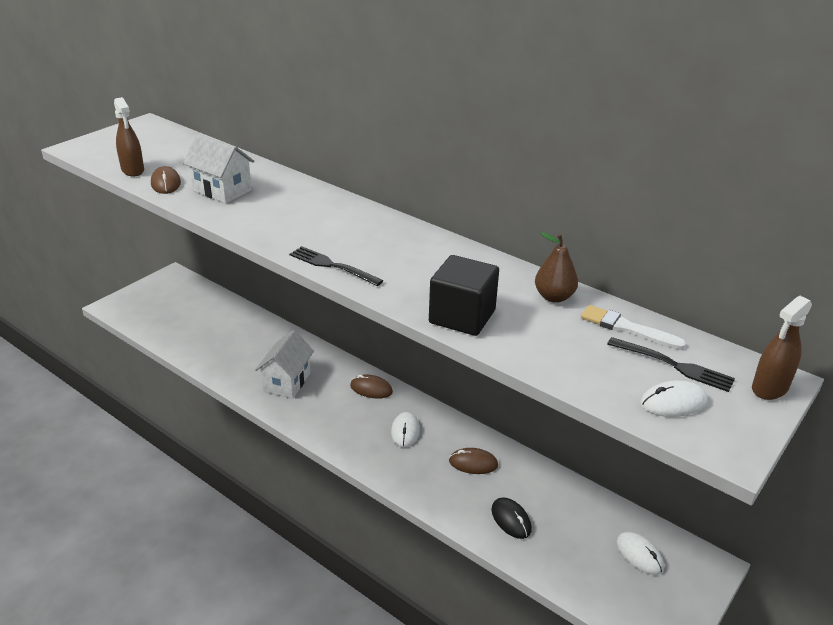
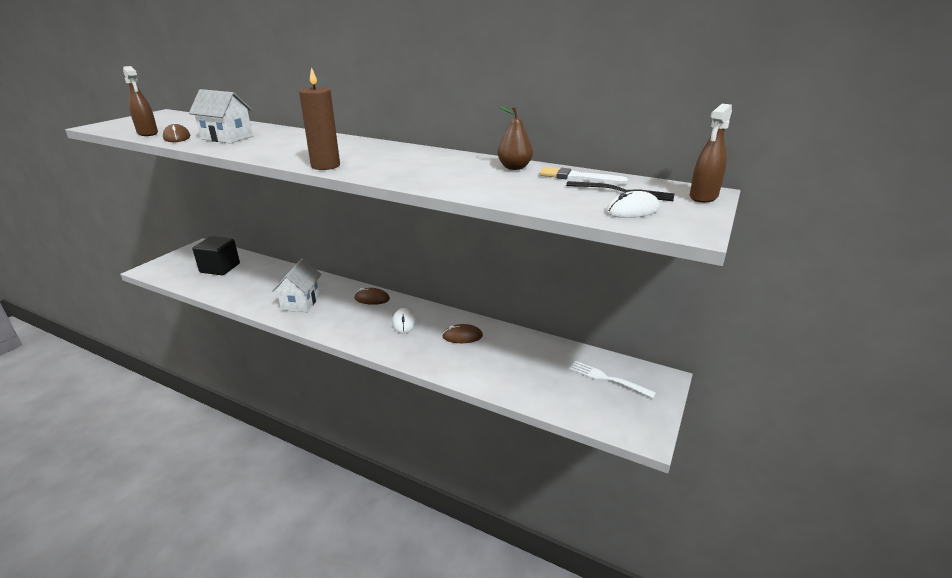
camera: 10 degrees left, 5 degrees down
(332, 266) = (325, 166): black fork -> brown candle
(462, 317) = (442, 182): black cube -> black cube (220, 268)
(511, 519) = (500, 369): black mouse -> none
(639, 555) = (607, 379): white mouse -> white fork

